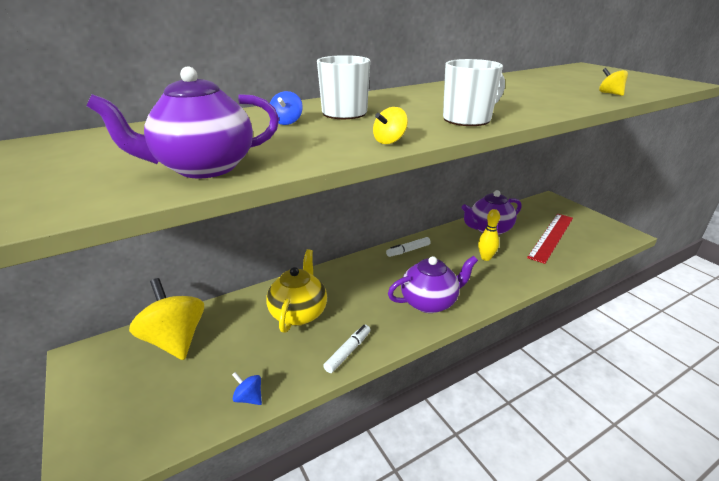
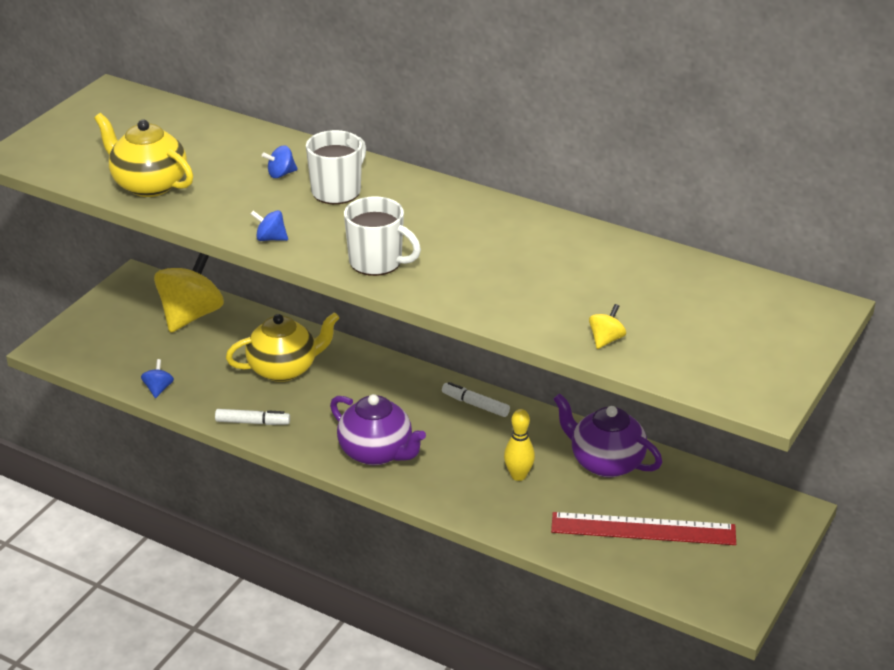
camera: 60 degrees right, 5 degrees up
(203, 168) = (148, 185): purple teapot -> yellow teapot
(389, 141) = (270, 238): yellow spinning top -> blue spinning top

